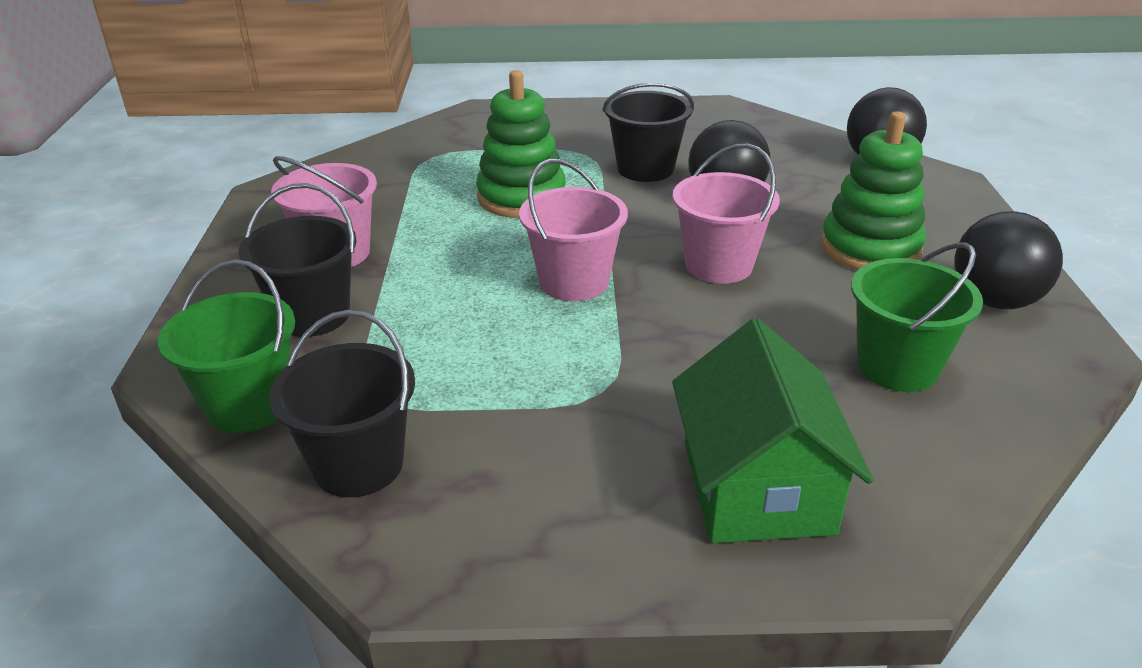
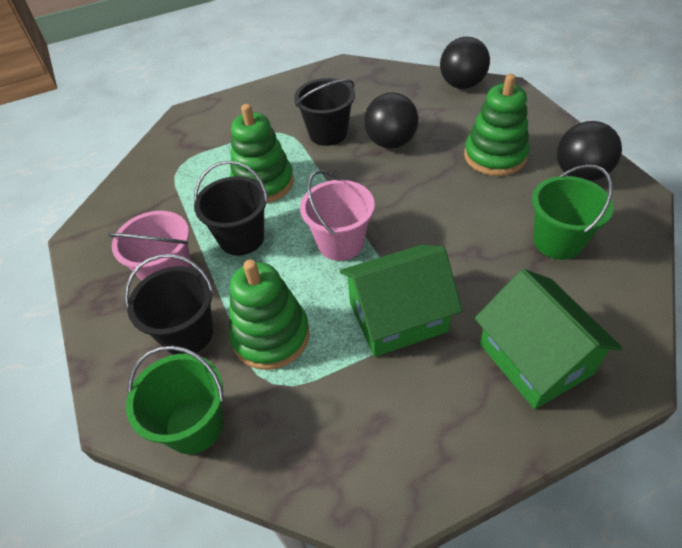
camera: 20 degrees left, 15 degrees up
(358, 465) = (299, 442): black bucket -> black bucket (241, 238)
(410, 348) = (271, 336): none -> green stacking toy
(590, 379) = (397, 317): none -> green house
(719, 265) = (418, 199): pink bucket -> none

